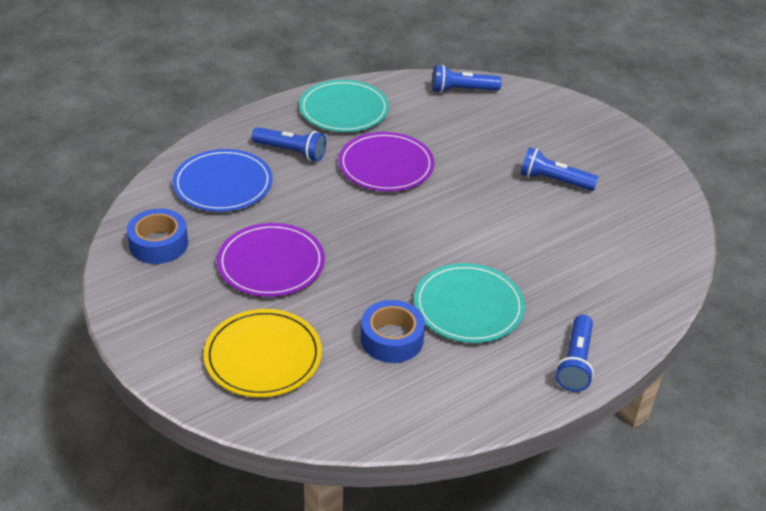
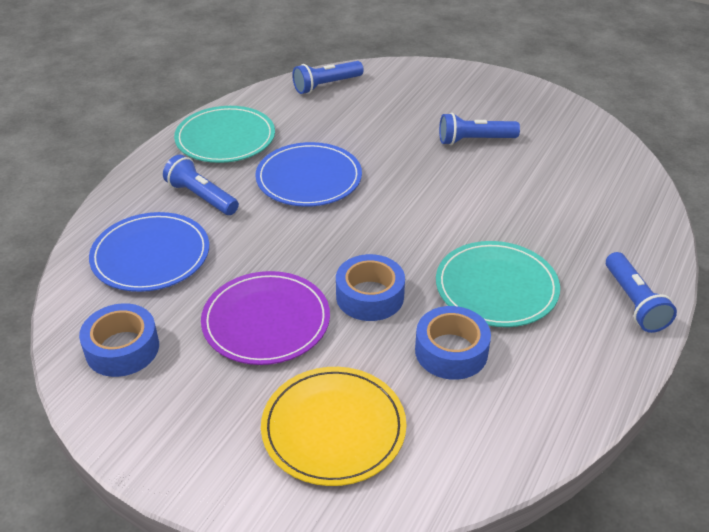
camera: 25 degrees left, 0 degrees up
(291, 152) = (201, 197): blue flashlight -> blue flashlight turned 135 degrees counterclockwise
(362, 275) = (370, 296): none -> blue tape
(386, 165) = (309, 178): purple plate -> blue plate

